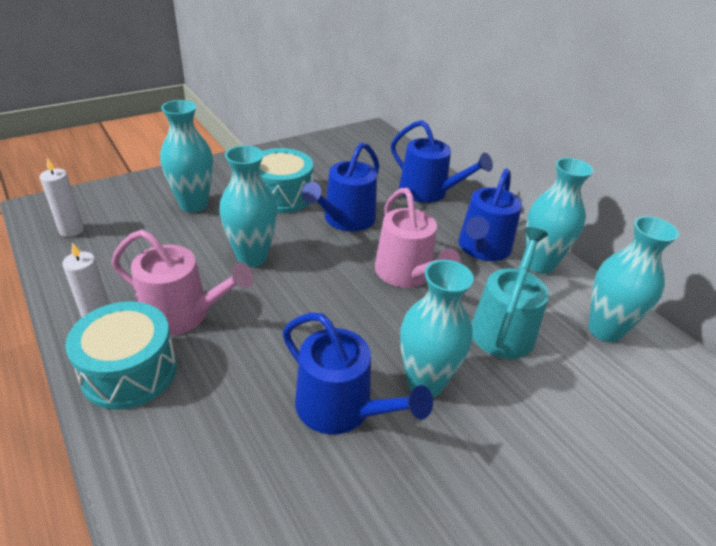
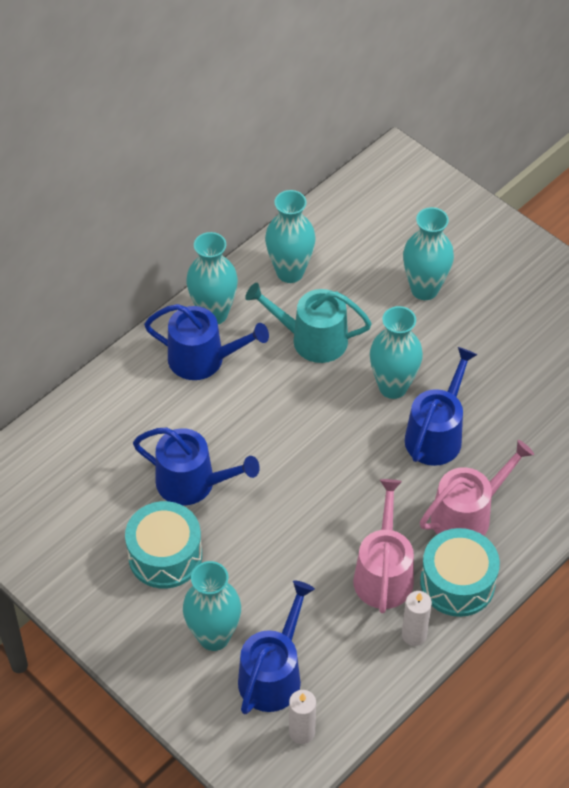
camera: 100 degrees left, 15 degrees up
(252, 257) = (286, 547): turquoise vase -> turquoise vase (424, 289)
(407, 273) = (265, 416): pink watering can -> pink watering can (467, 515)
(428, 192) = (109, 415): blue watering can -> blue watering can (273, 674)

